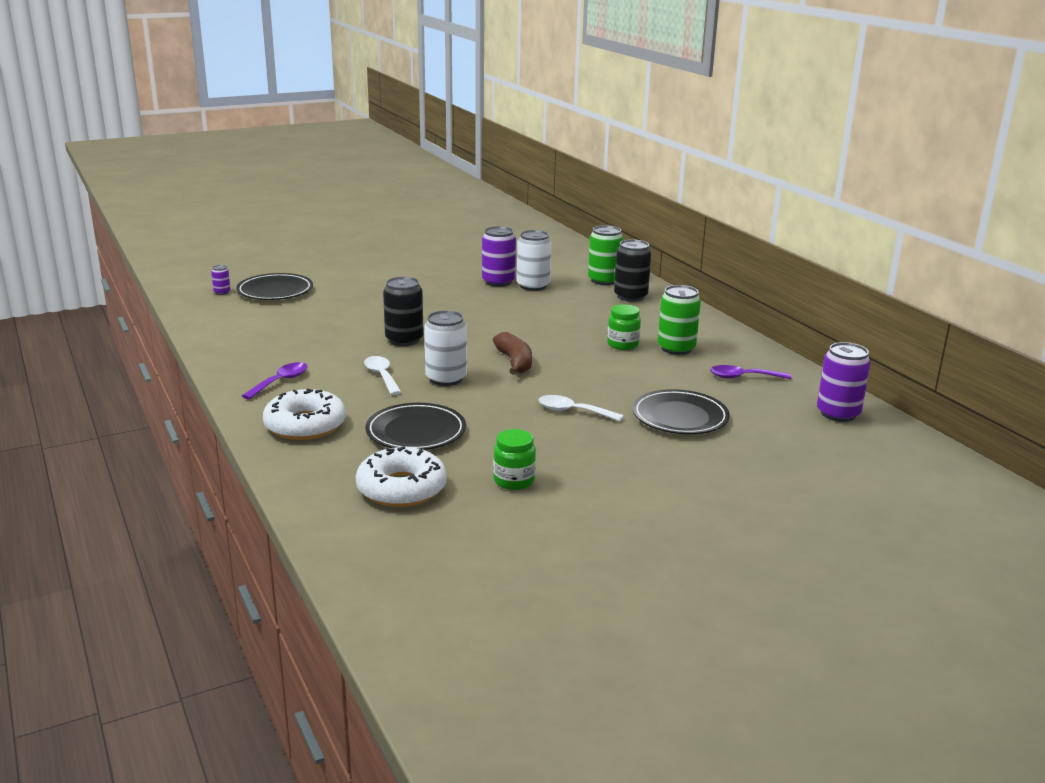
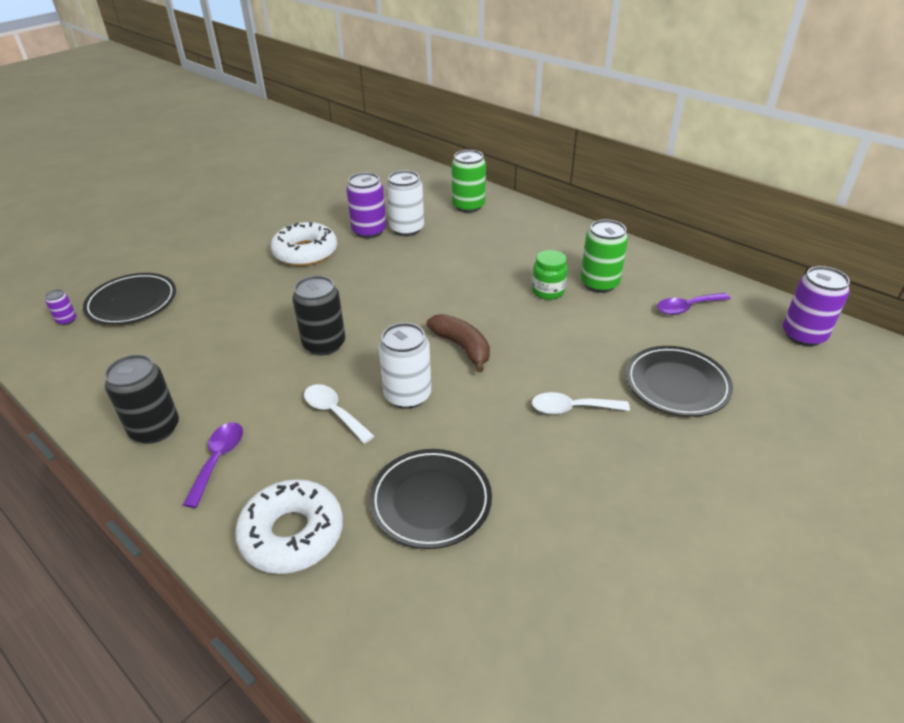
camera: 20 degrees left, 15 degrees up
(401, 488) = (479, 618): white donut -> white donut (305, 252)
(514, 481) = (593, 553): green jar -> none
(630, 296) = (507, 222): black can -> black can (155, 429)

